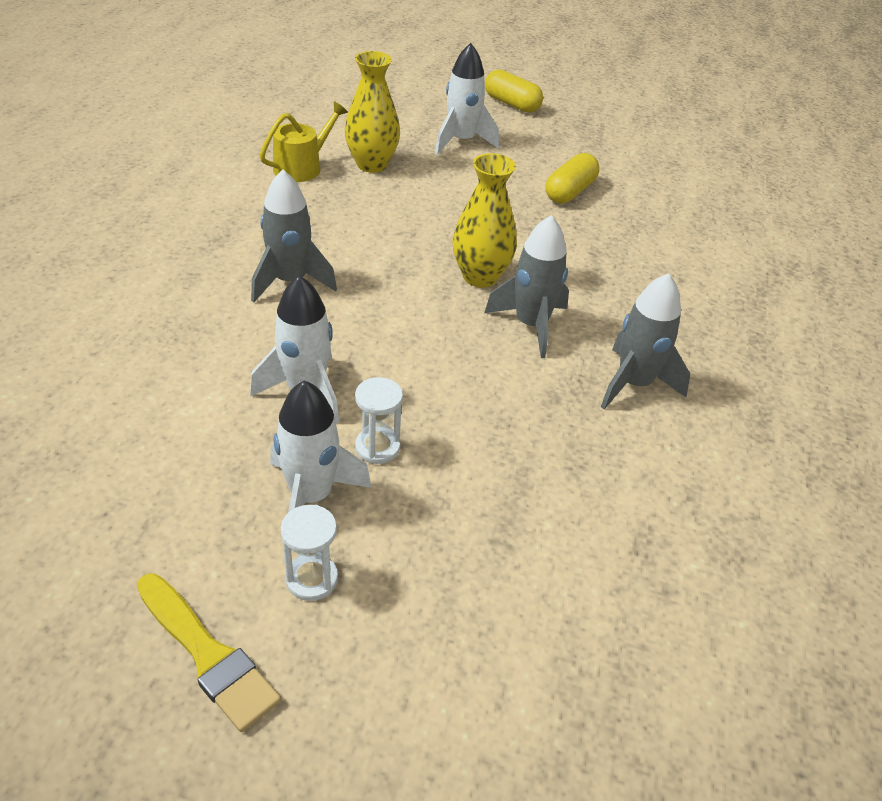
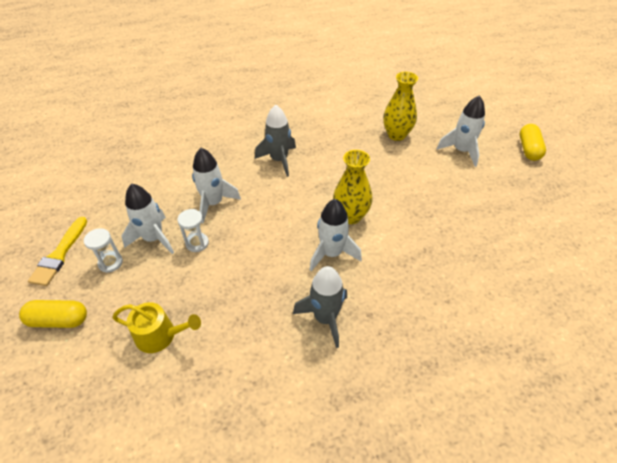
camera: 60 degrees right, 5 degrees up
(302, 167) = (365, 117): yellow watering can -> yellow watering can (160, 335)
(531, 325) = (332, 253): grey rocket -> white rocket
(570, 192) = (472, 213): yellow capsule -> yellow capsule (59, 320)

